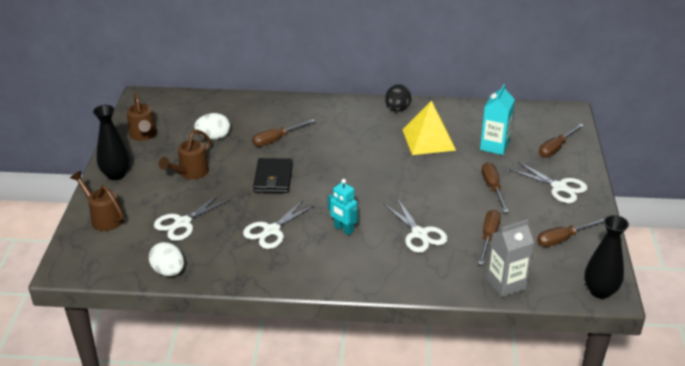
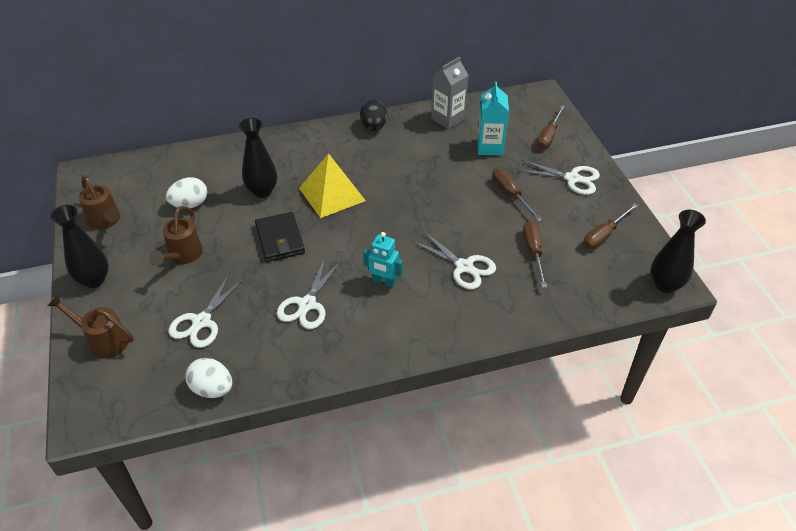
camera: 20 degrees left, 10 degrees up
(276, 139) = (262, 191): brown screwdriver -> black vase
(428, 140) = (422, 155): yellow pyramid -> yellow pyramid (332, 194)
(506, 284) = (575, 301): grey carton -> grey carton (448, 119)

